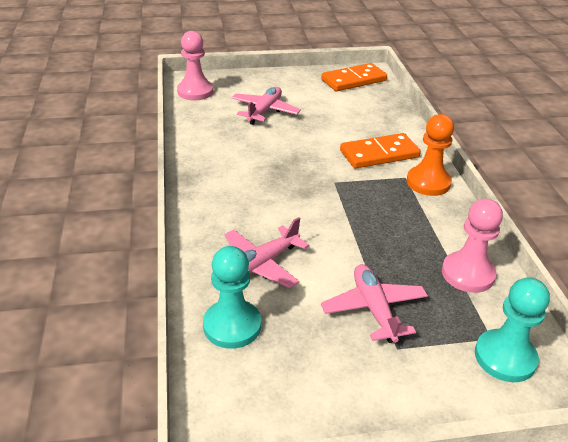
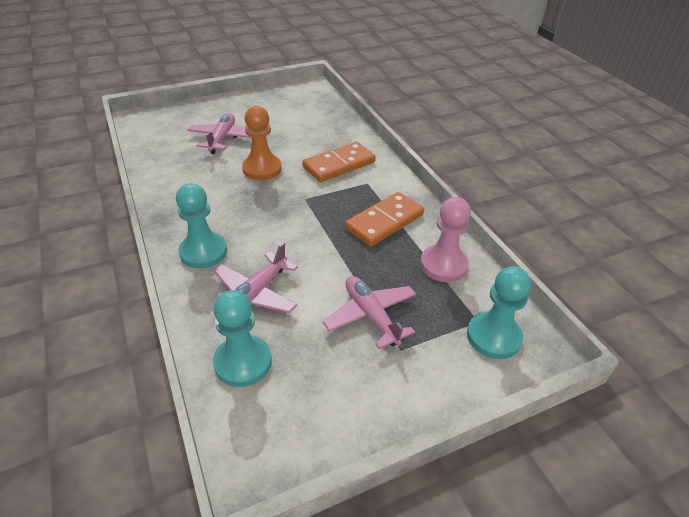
camera: 15 degrees left, 5 degrees up
(195, 91) = (149, 129): pink pawn -> none
(219, 216) = (203, 252): none -> turquoise pawn
(353, 80) = (298, 96): orange domino -> orange domino (384, 221)
(428, 182) = (388, 185): orange pawn -> orange pawn (262, 169)

